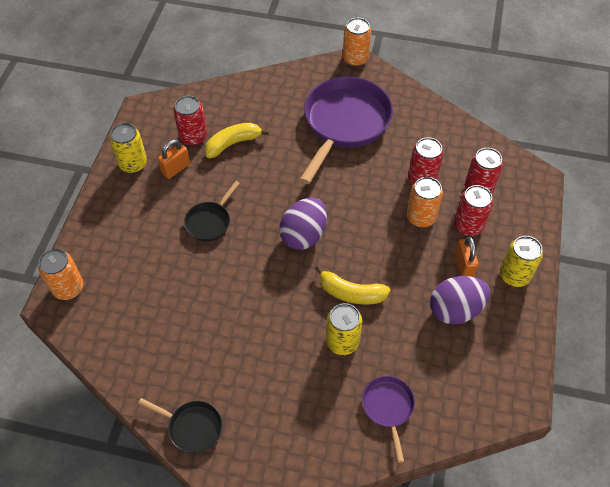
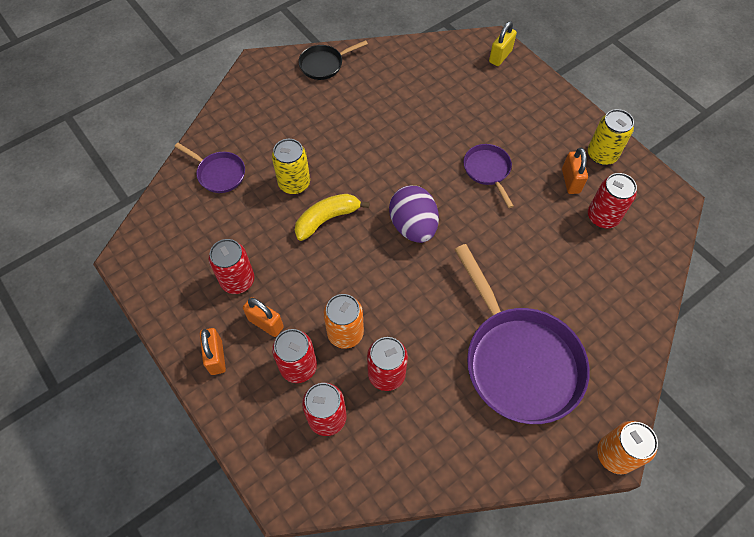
camera: 130 degrees right, 5 degrees up
(68, 288) = (500, 56): orange can -> yellow padlock
(210, 222) = (487, 170): black pan -> purple pan
(233, 143) = (568, 242): yellow banana -> none
(455, 310) = (237, 280): purple egg -> red can
(514, 275) = (216, 357): yellow can -> orange padlock

